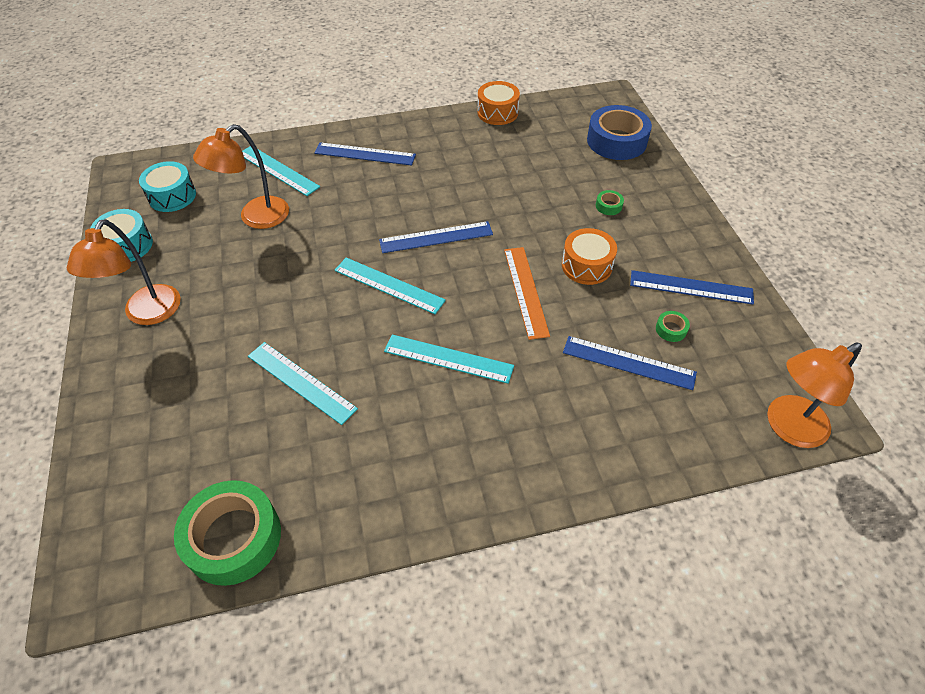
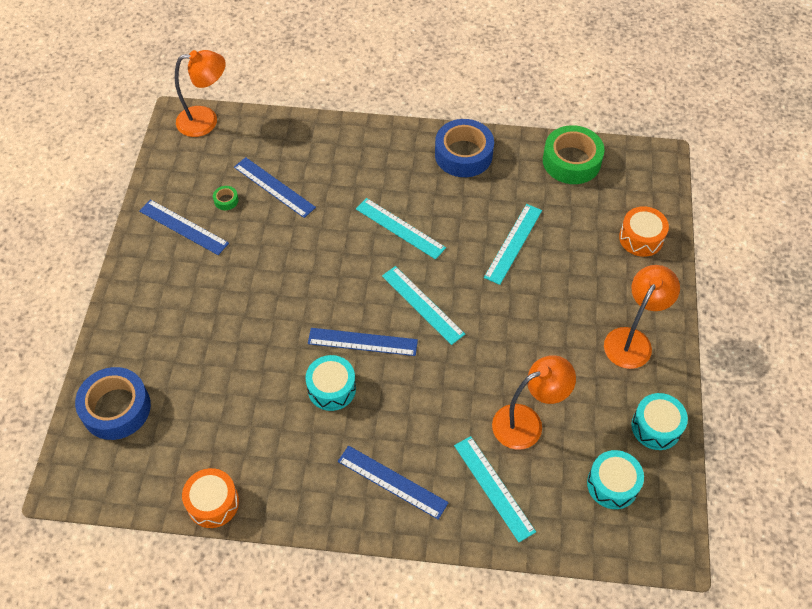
camera: 160 degrees left, 5 degrees up
(301, 382) = (513, 243): turquoise ruler -> turquoise ruler turned 60 degrees clockwise
(403, 494) = (463, 154): none -> blue tape
(446, 196) = (331, 388): none -> turquoise drum
(525, 291) = (314, 264): orange ruler -> none
(586, 265) = (250, 271): orange drum -> orange drum (641, 238)
(608, 206) = (187, 326): green tape -> none

